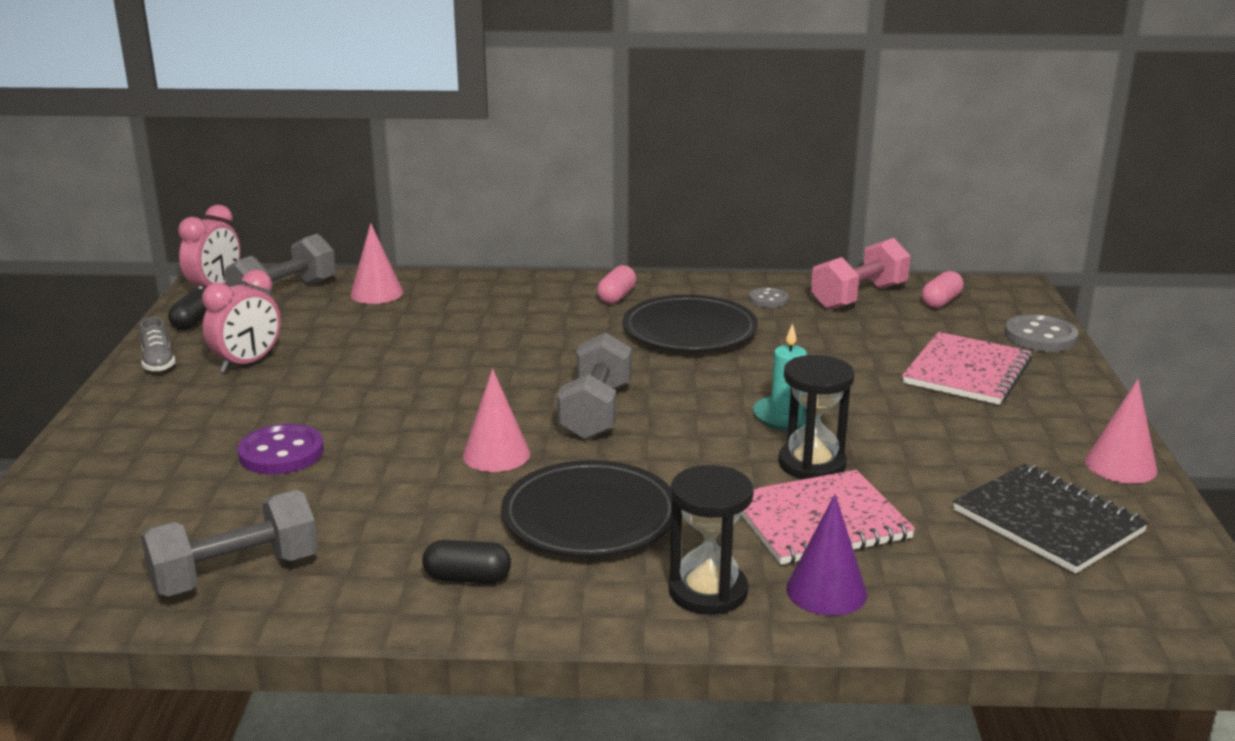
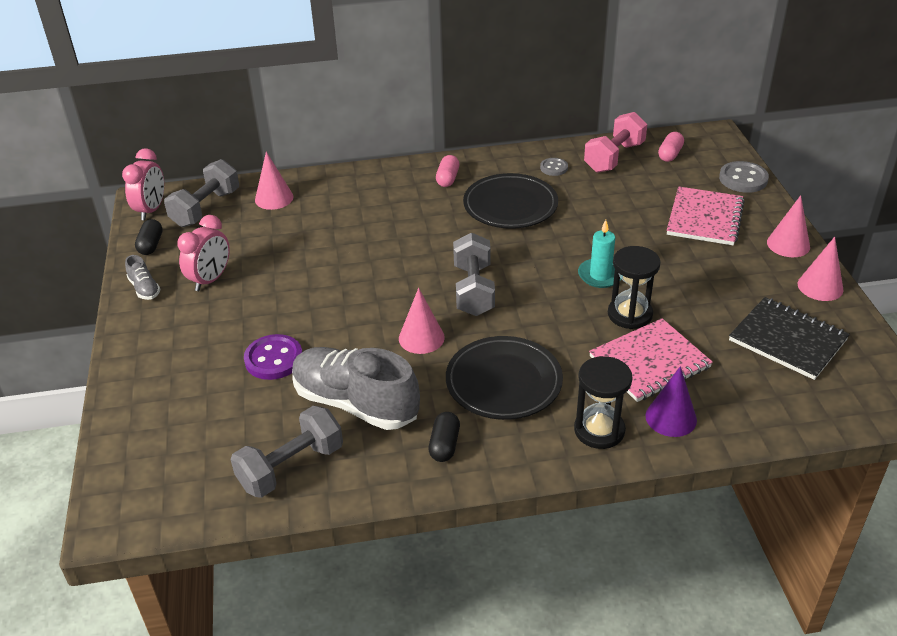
camera: 10 degrees left, 15 degrees up
(366, 514) = (355, 403): none -> grey shoe
(467, 578) = (444, 445): black capsule -> black capsule turned 75 degrees counterclockwise
(1085, 413) = (788, 244): none -> pink cone

